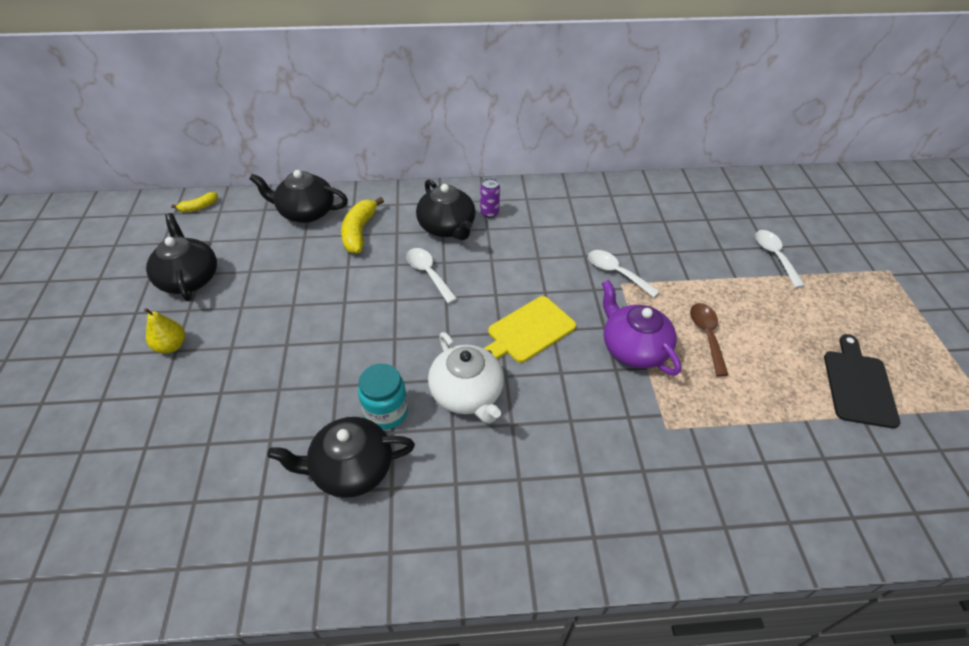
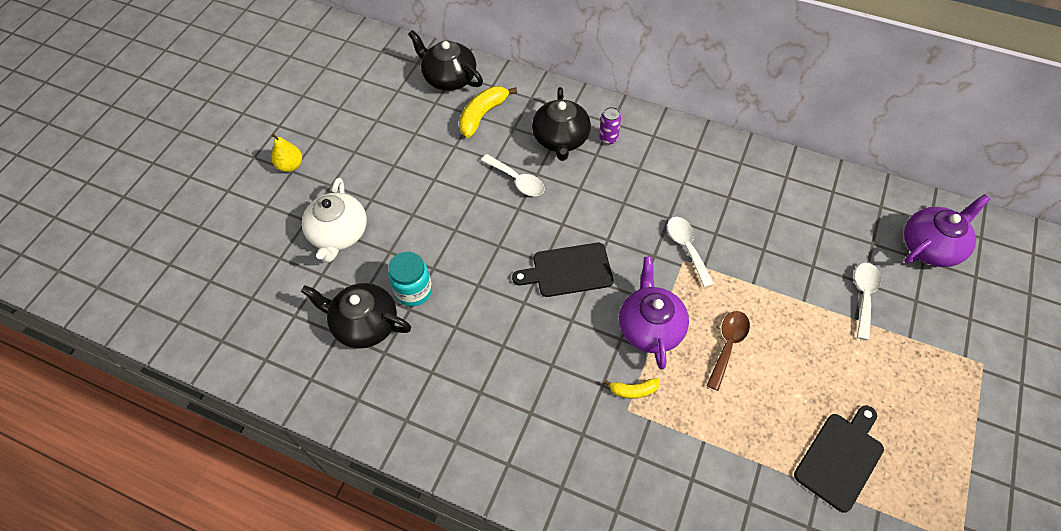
camera: 30 degrees right, 10 degrees up
(189, 278) = (329, 109): black teapot -> none
(199, 207) = (367, 41): yellow banana -> yellow banana (633, 390)
(428, 274) = (517, 180): white spoon -> white spoon turned 135 degrees clockwise
(467, 394) = (483, 304): white teapot -> white teapot (339, 234)
(528, 331) = (568, 270): yellow cutting board -> black cutting board
(789, 204) = (931, 246): none -> purple teapot

